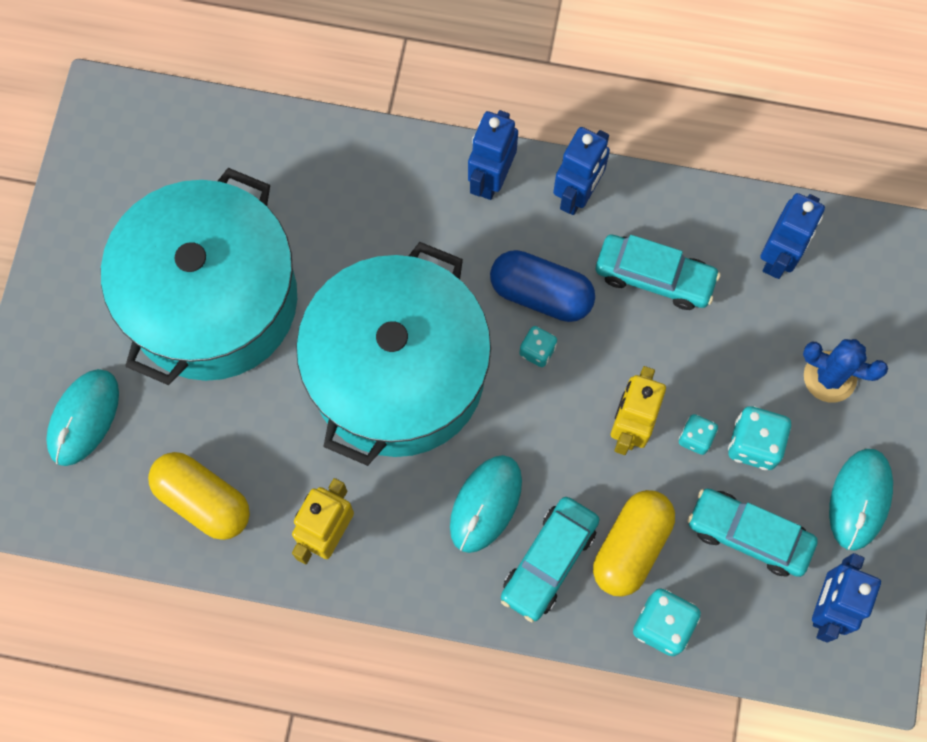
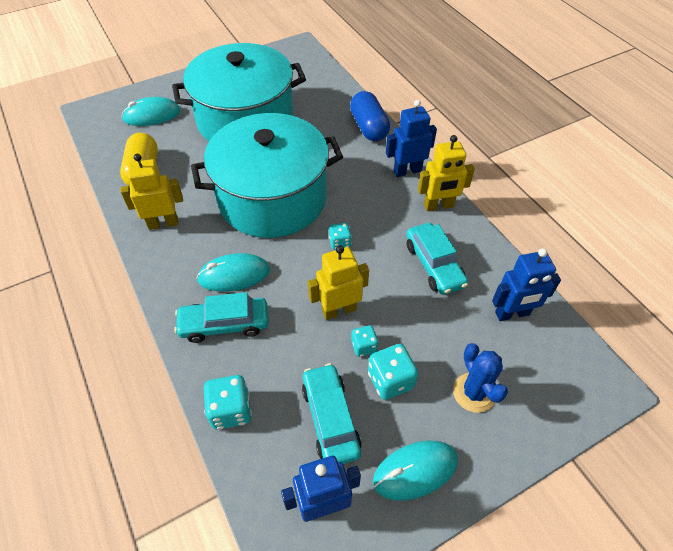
camera: 50 degrees right, 20 degrees down
(541, 294) = (371, 225): blue capsule -> blue capsule (369, 127)
(577, 194) = (438, 206): blue robot -> yellow robot
(631, 547) = (267, 359): yellow capsule -> none

